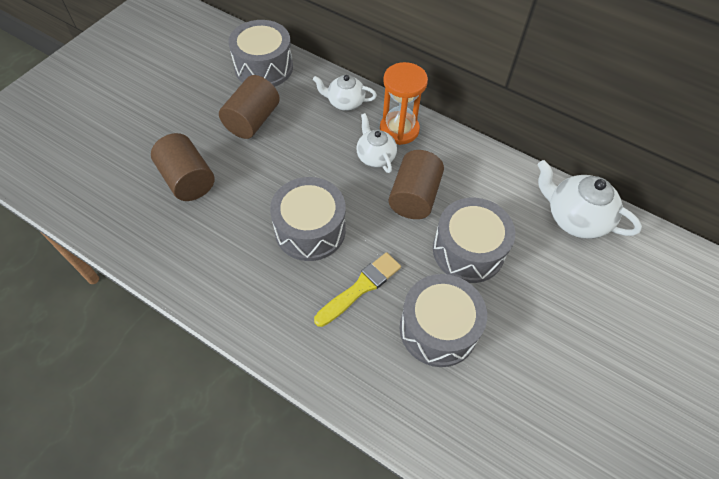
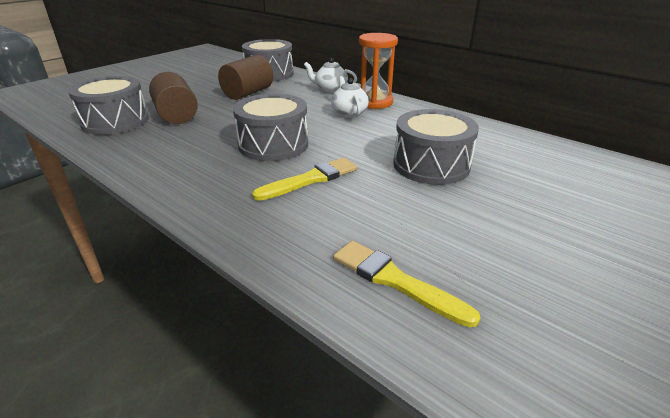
camera: 10 degrees right, 25 degrees down
(414, 197) = (380, 133): brown cylinder -> none
(438, 329) = (389, 211): grey drum -> grey drum (115, 121)
(453, 416) = (395, 281): none -> yellow brush
(575, 218) = (547, 153): white teapot -> none

